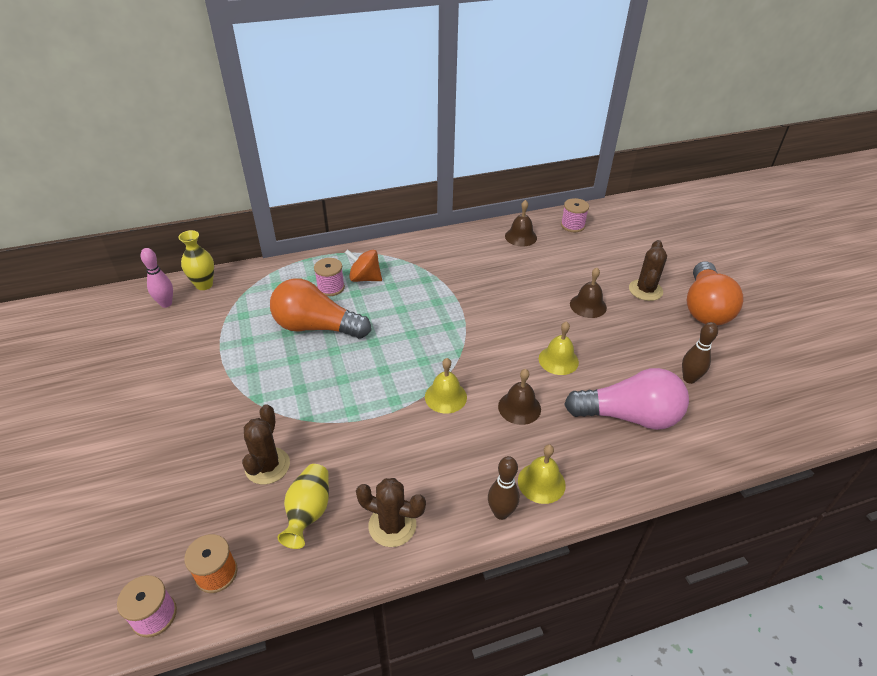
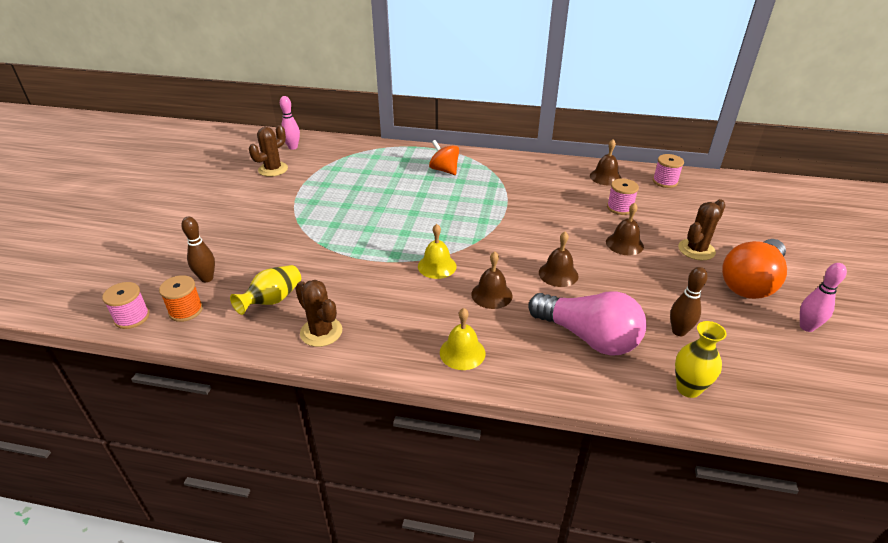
camera: 30 degrees right, 5 degrees down
(204, 285) = (326, 143): yellow vase -> yellow vase (688, 388)
(267, 466) = (271, 262): brown cactus -> brown cactus (273, 169)
(316, 327) = (380, 190): orange light bulb -> none
(331, 287) = (413, 169): pink spool -> pink spool (620, 208)
(501, 513) = (410, 359): brown bowling pin -> brown bowling pin (207, 278)
(558, 360) = (558, 274): yellow bell -> brown bell
(767, 335) = (806, 327): none -> pink bowling pin

